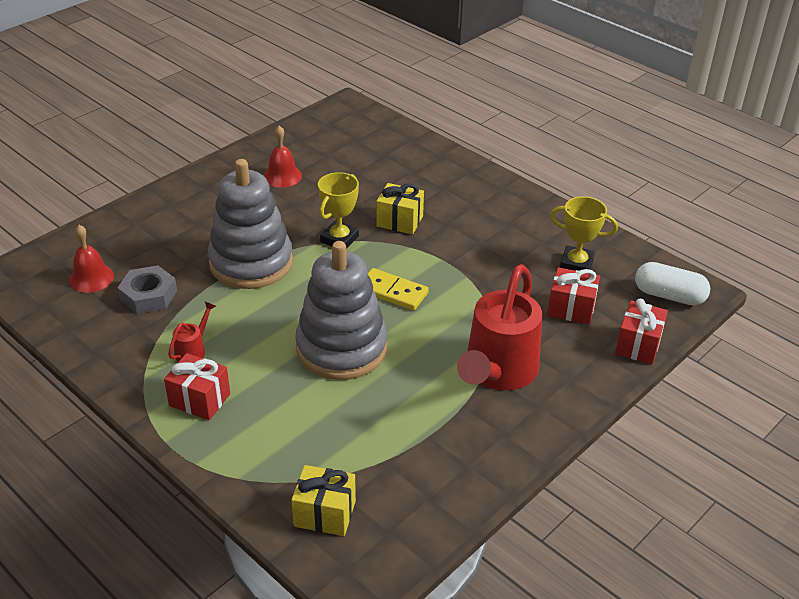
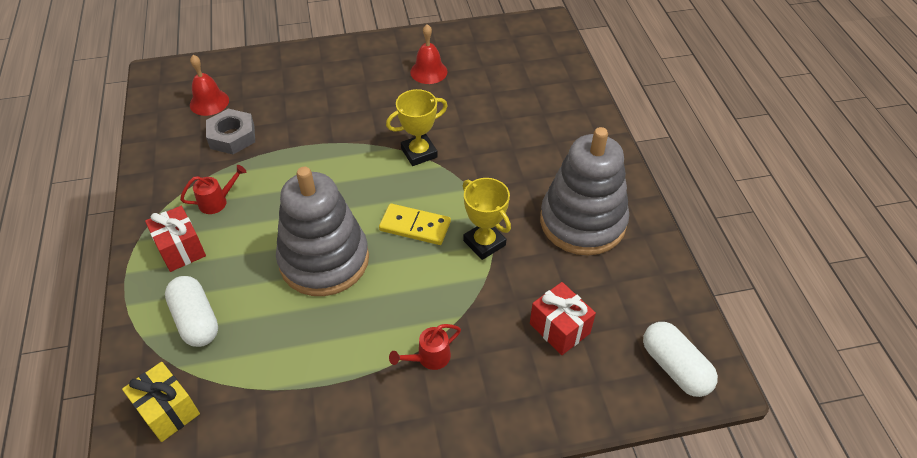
camera: 35 degrees right, 10 degrees up
(251, 263) = (330, 143): grey stacking toy -> grey stacking toy (582, 222)
(275, 442) = (196, 320): none -> white capsule
(392, 292) = (415, 226): yellow domino -> yellow domino turned 45 degrees counterclockwise
(399, 221) = (485, 158): yellow gift -> none
(497, 372) = (429, 358): red watering can -> red watering can, size x0.41
(576, 264) = (610, 282): yellow trophy -> yellow trophy (484, 243)
(638, 345) = (589, 405): red gift -> none

